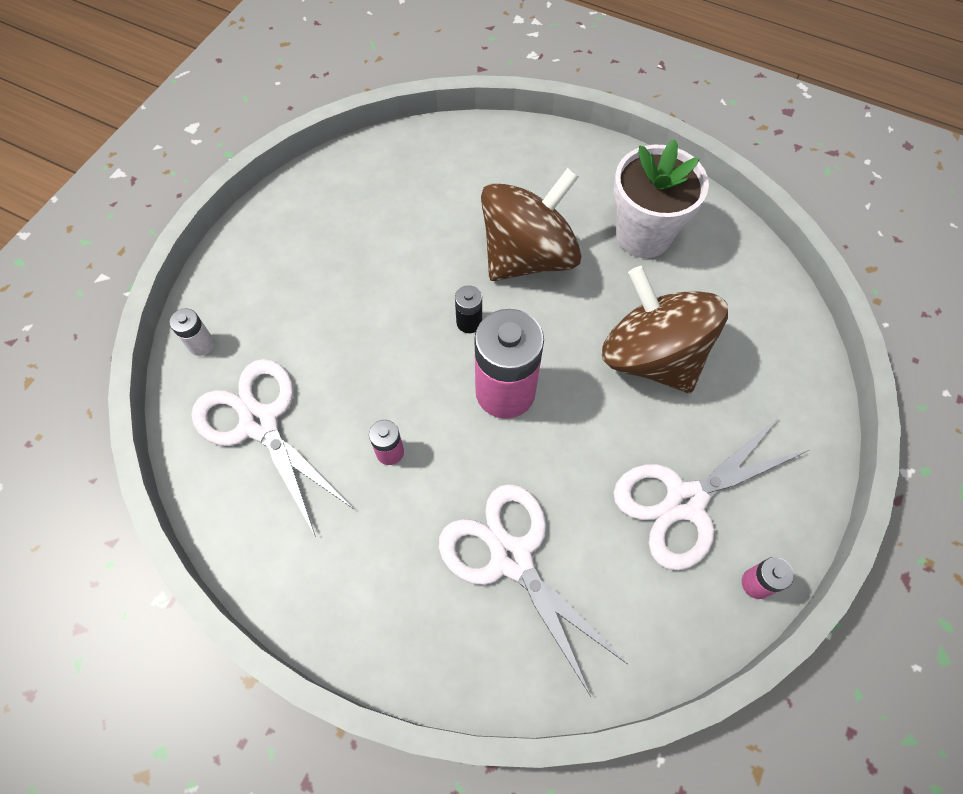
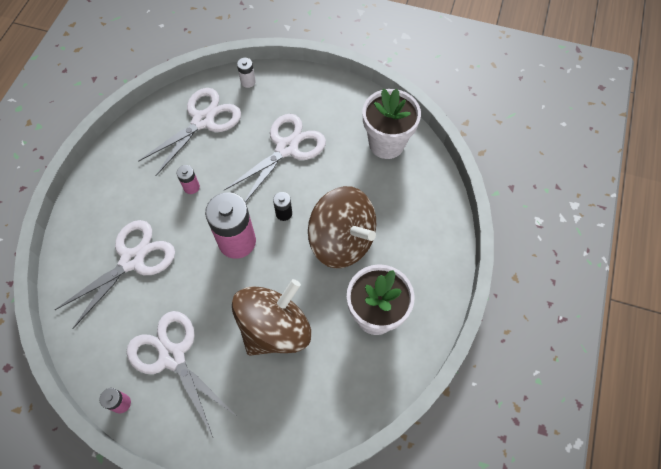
camera: 80 degrees right, 0 degrees up
(352, 303) = (287, 148): none -> white scissors
(382, 178) = (386, 143): none -> white flower pot

